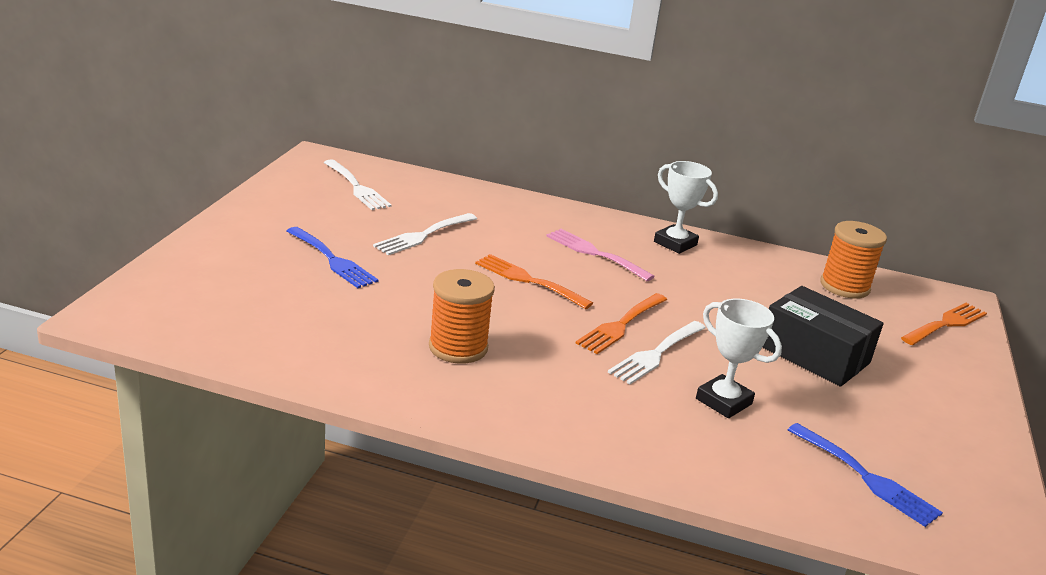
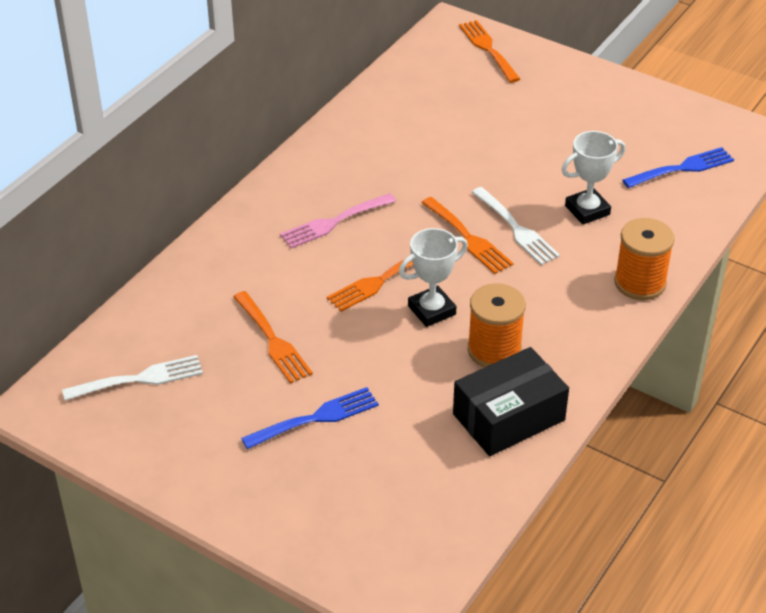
camera: 70 degrees left, 15 degrees up
(423, 235) = (273, 340): white fork -> orange fork
(675, 243) = (322, 162): white trophy -> white trophy (431, 310)
(814, 354) = (526, 139): black box -> black box (509, 417)
(844, 286) = (420, 82): orange spool -> orange spool (640, 283)

